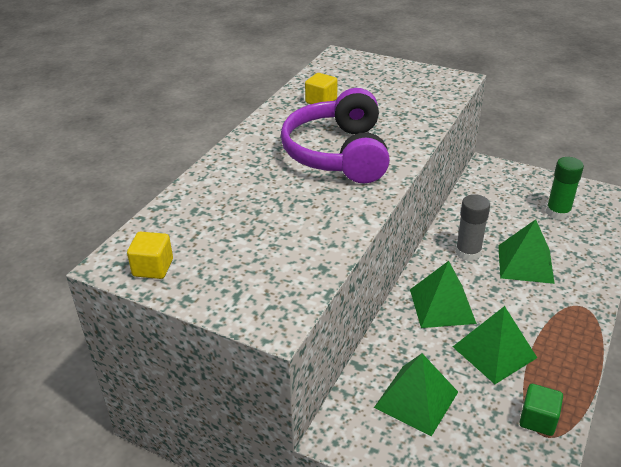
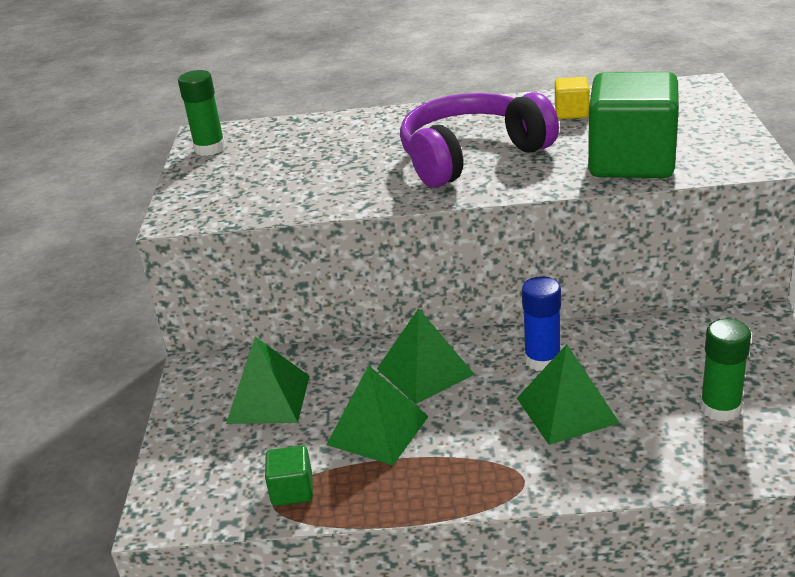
camera: 65 degrees right, 5 degrees down
(153, 268) = (210, 148): yellow cube -> green glue stick
(415, 108) = (631, 162): none -> green cube
(468, 252) = (542, 360): grey glue stick -> blue glue stick

